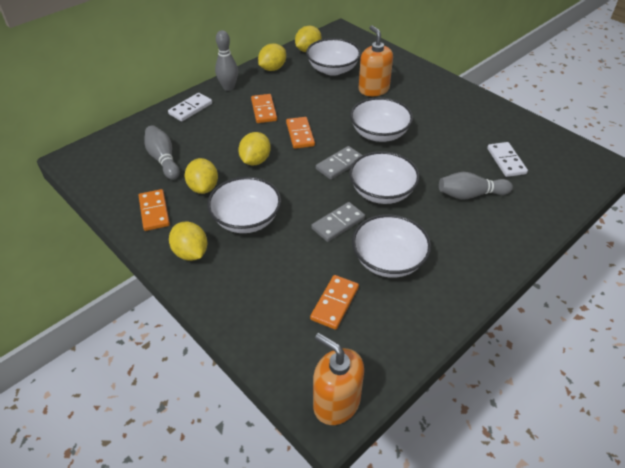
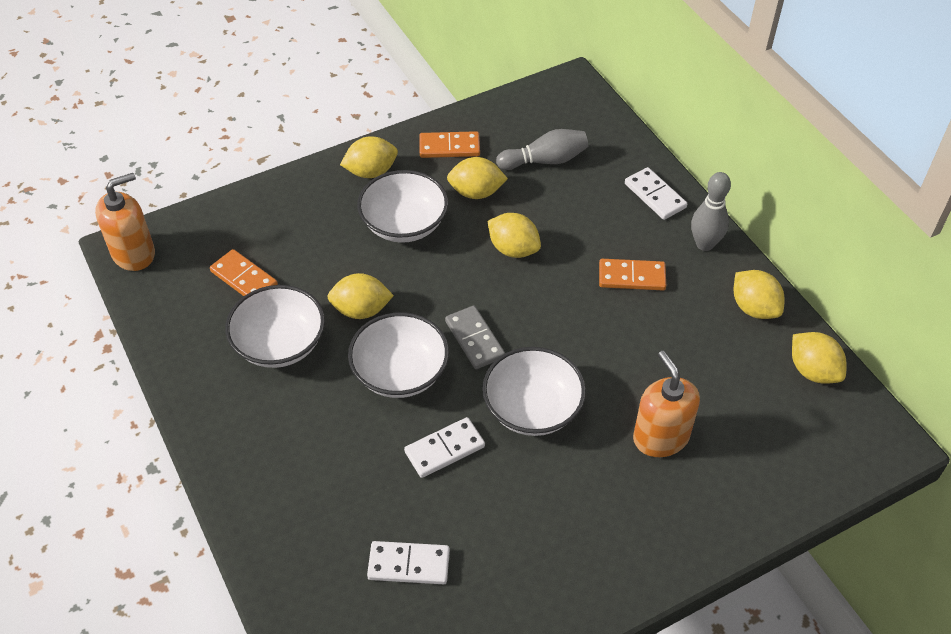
camera: 105 degrees right, 5 degrees up
(300, 134) = (558, 309): orange domino -> none
(332, 69) = (738, 393): white bowl -> none
(338, 223) = (361, 310): grey domino -> yellow lemon
(373, 89) = (660, 437): orange soap dispenser -> orange soap dispenser turned 105 degrees counterclockwise
(426, 162) = (444, 449): none -> white domino
(470, 195) = (354, 479): grey bowling pin -> none

